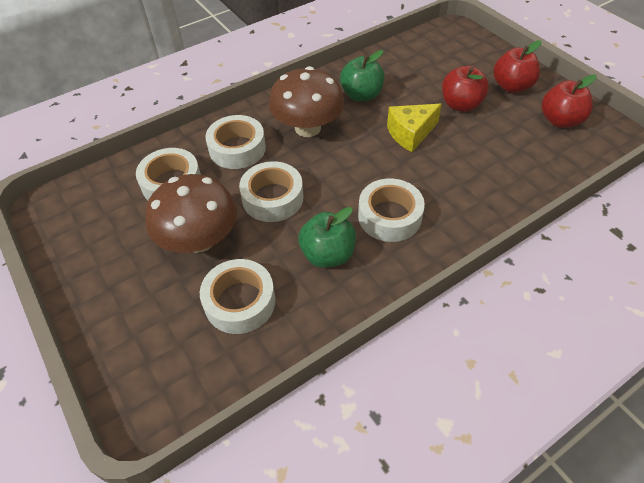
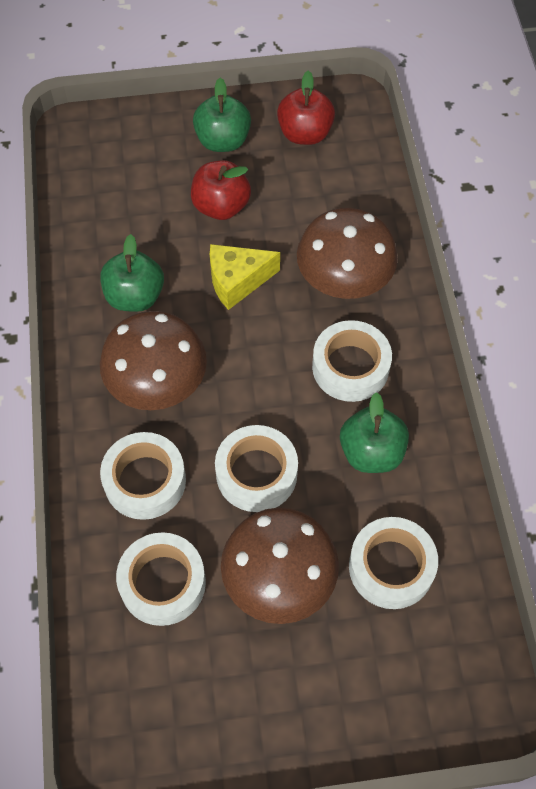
camera: 65 degrees left, 10 degrees up
(410, 134) = (237, 281): yellow cheese -> yellow cheese turned 75 degrees clockwise
(458, 186) = (344, 280): none -> brown mushroom
(511, 86) = (223, 141): red apple -> green apple

